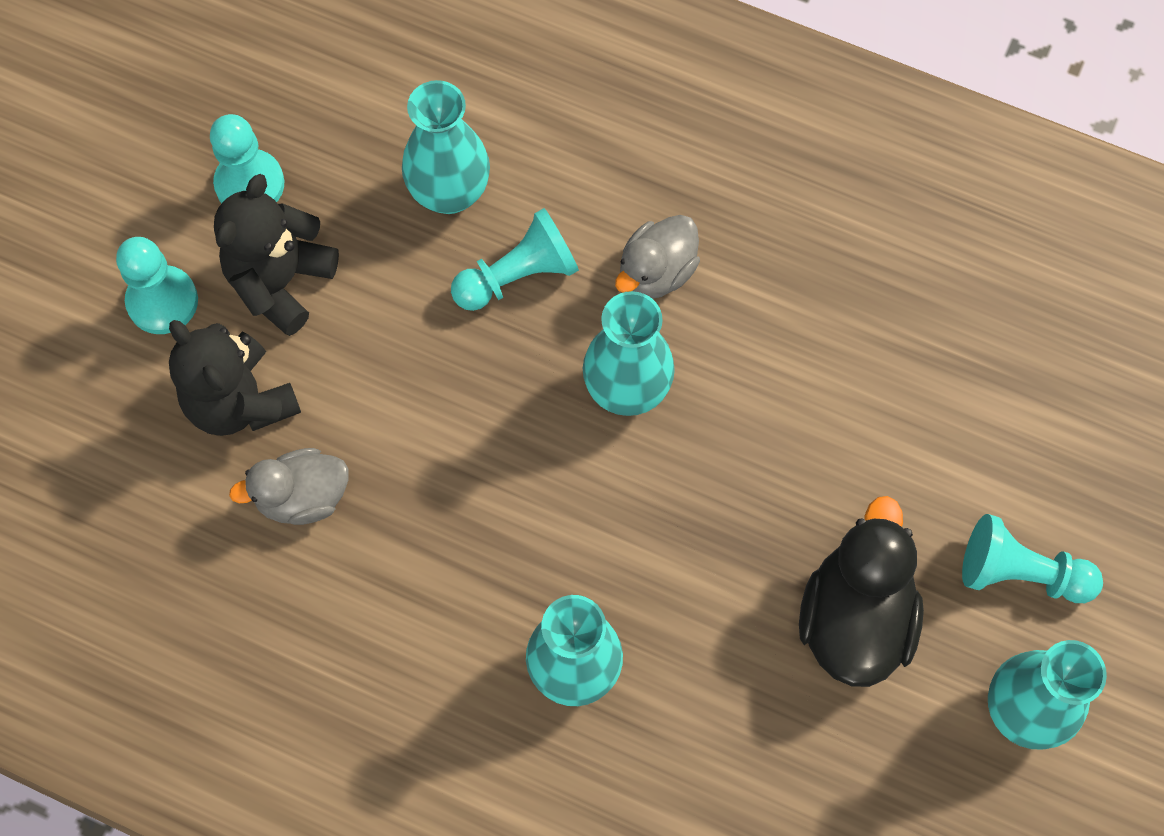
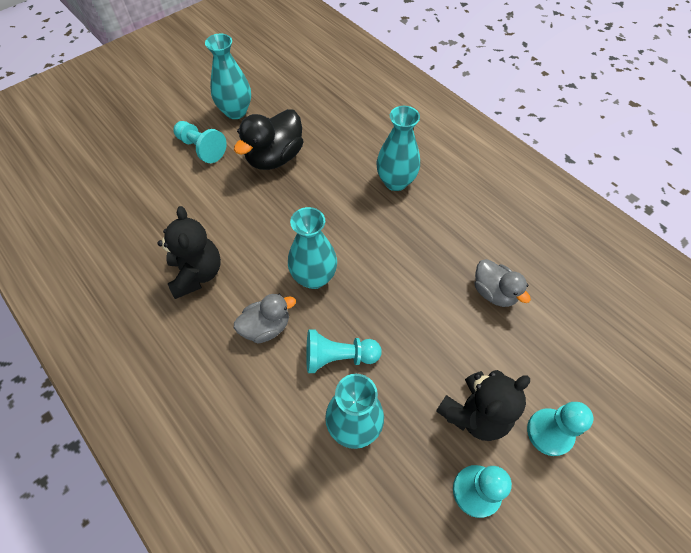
camera: 155 degrees left, 10 degrees down
(240, 401) = (515, 353): black teddy bear -> black teddy bear (197, 274)
(302, 497) = (494, 292): grey duck -> grey duck turned 45 degrees clockwise

